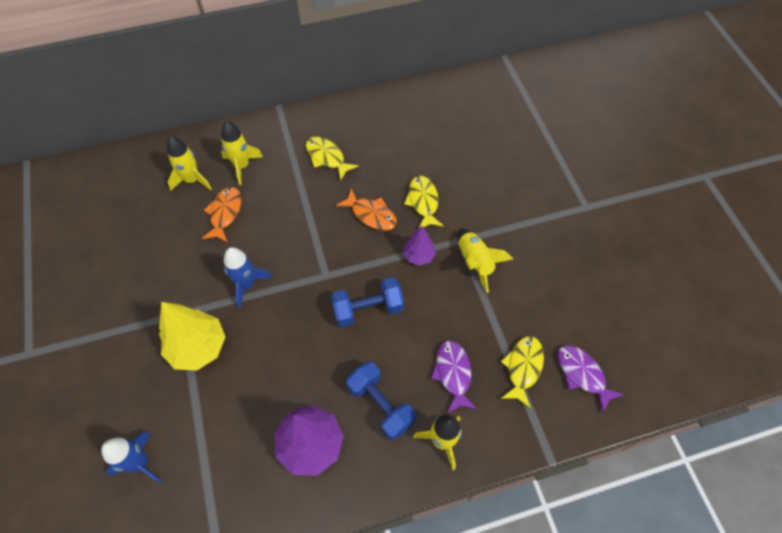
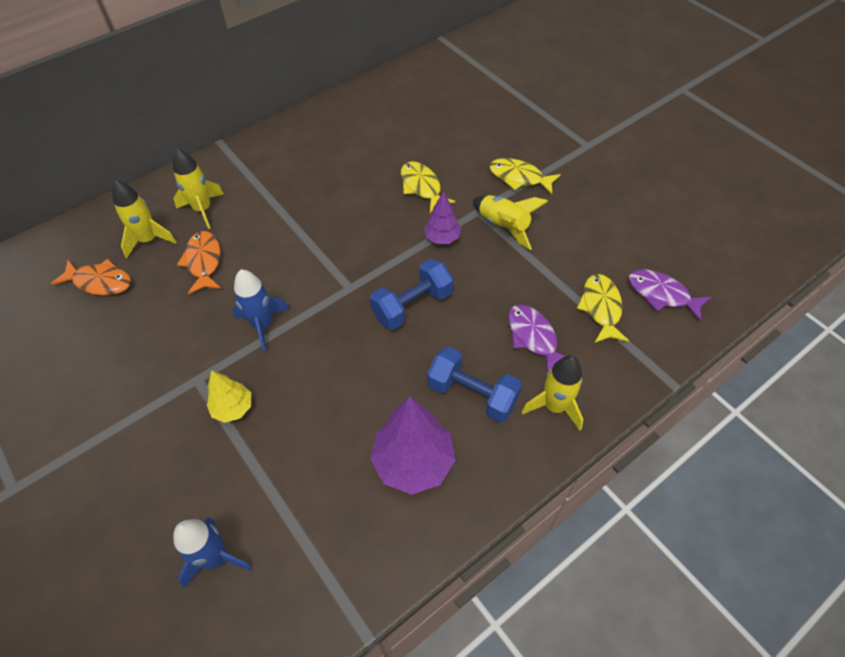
camera: 20 degrees left, 5 degrees down
(198, 347) = (233, 408): yellow tree -> yellow tree, size x0.56
(327, 157) = (297, 175): yellow fish -> yellow fish (519, 178)
(371, 215) = (372, 215): orange fish -> orange fish (100, 282)

